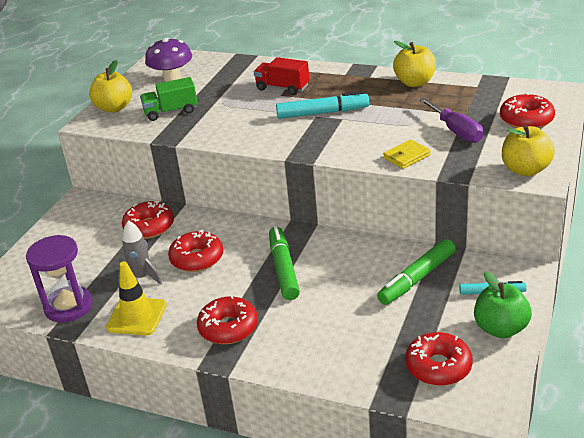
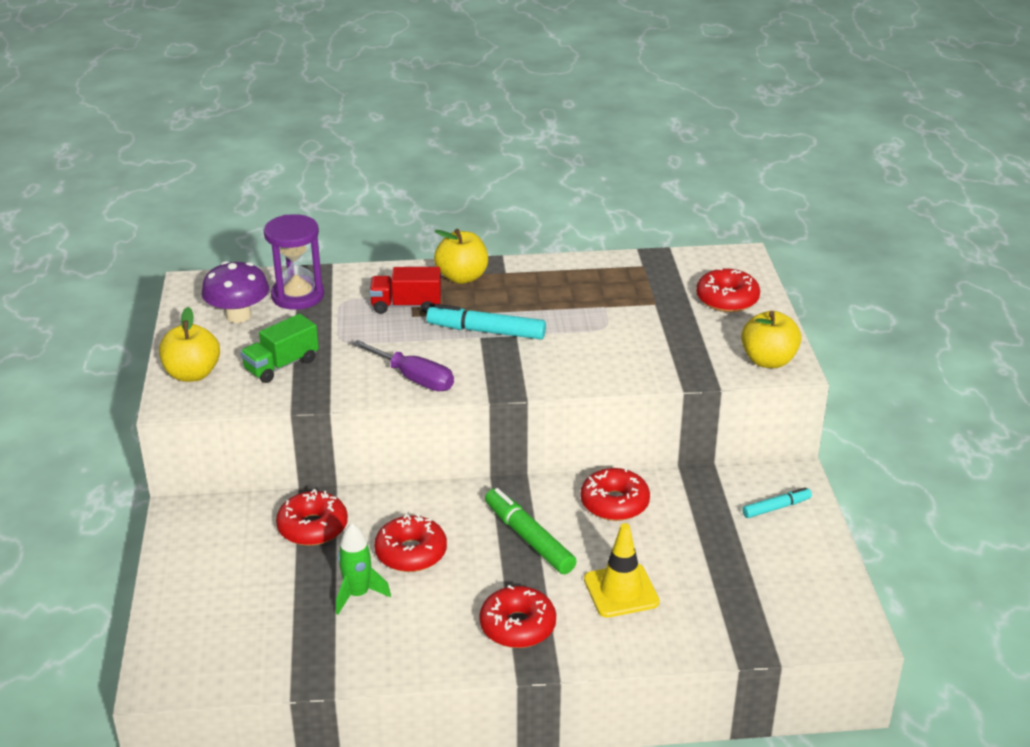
camera: 30 degrees left, 0 degrees up
(68, 306) = (289, 657): purple hourglass -> purple hourglass (298, 296)
(136, 316) = (392, 644): yellow traffic cone -> yellow traffic cone (621, 591)
(142, 277) = (358, 594): grey rocket -> green rocket
(322, 113) = (486, 331): turquoise marker -> turquoise marker turned 135 degrees counterclockwise
(406, 156) = (630, 370): yellow wallet -> none
(414, 82) = (567, 272): yellow apple -> yellow apple (462, 277)
(417, 278) = (688, 512): green marker -> none
(438, 367) = (777, 603): red donut -> red donut (614, 503)
(456, 131) = (661, 327): purple screwdriver -> purple screwdriver (414, 379)
(500, 328) = (811, 545): green apple -> none

